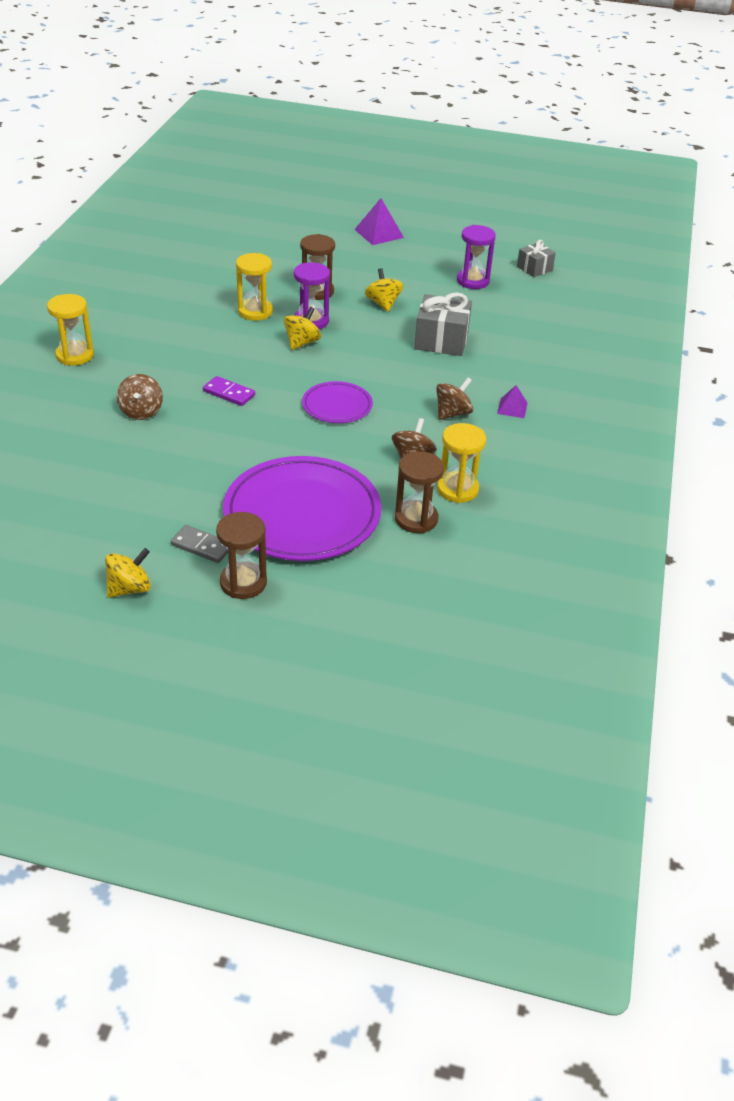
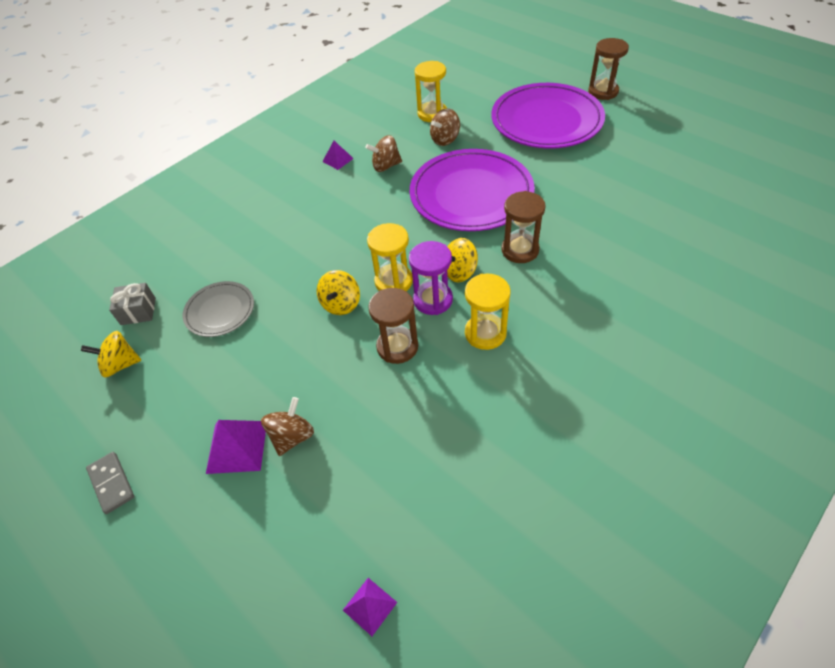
camera: 145 degrees left, 10 degrees up
(75, 355) = (710, 321): yellow hourglass -> yellow hourglass (393, 281)
(129, 588) = (676, 102): yellow spinning top -> yellow spinning top (120, 364)
(141, 411) = (646, 230): brown spinning top -> brown spinning top (292, 436)
(202, 546) = (623, 116): grey domino -> grey domino (111, 483)
(229, 393) = (559, 230): purple domino -> none
(251, 208) = (369, 606): none -> purple pyramid
(337, 406) = (471, 194): purple plate -> purple plate, size x1.98
(416, 519) = (474, 103): brown hourglass -> brown hourglass (520, 250)
(441, 340) = (328, 238): grey gift -> none
(473, 281) = (220, 311): purple hourglass -> grey plate

